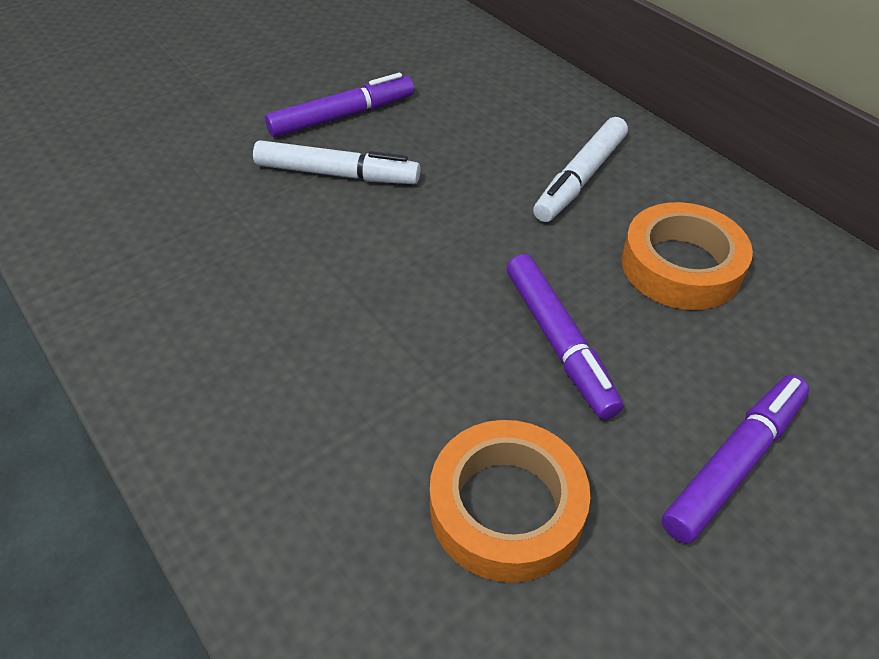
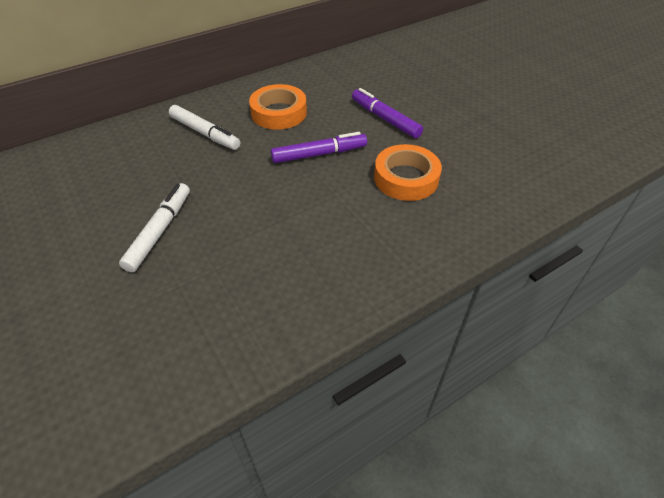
camera: 85 degrees left, 0 degrees up
(342, 116) = (93, 228): purple marker -> none

